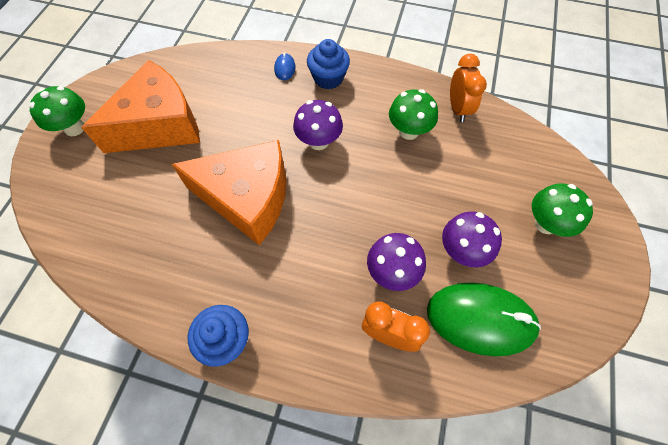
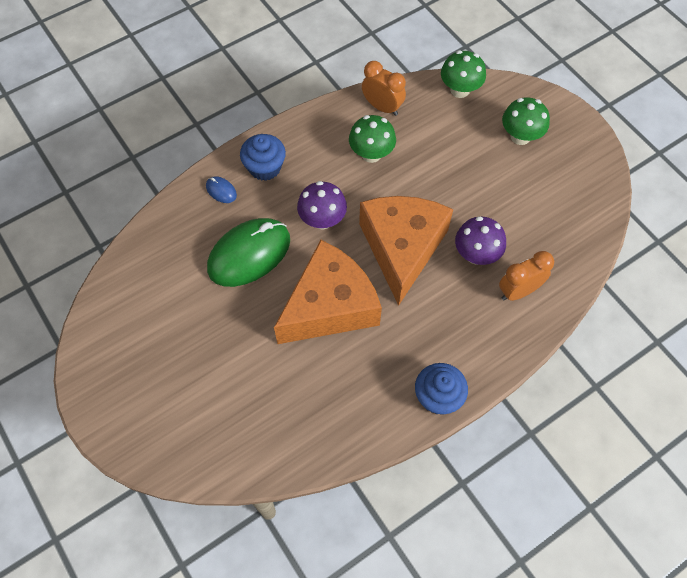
camera: 50 degrees left, 0 degrees up
(74, 128) = (121, 398): green mushroom -> green mushroom (460, 90)
(160, 125) = (189, 326): orange cheese -> orange cheese (402, 248)
(462, 251) = (497, 201): purple mushroom -> none
(480, 319) = (551, 230): green mouse -> green mouse (249, 254)

